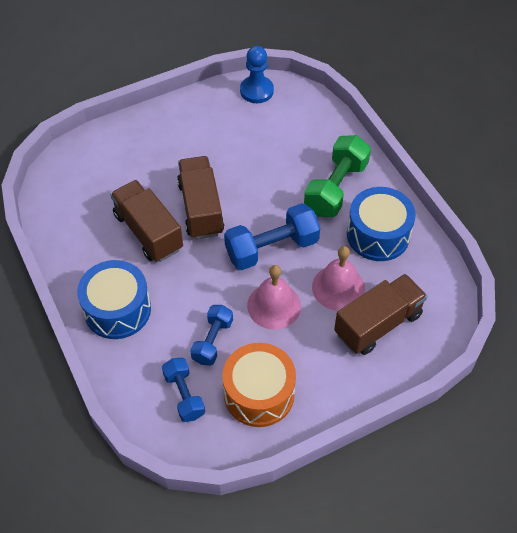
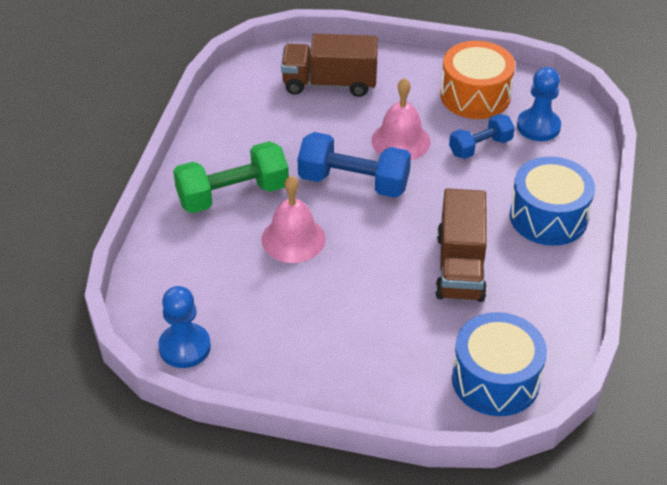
camera: 140 degrees left, 10 degrees down
(184, 395) = (538, 126): blue dumbbell -> blue pawn
(201, 208) = (385, 256): brown truck -> none
(338, 287) = (330, 122): pink bell -> pink bell (293, 239)
(378, 235) = (247, 137): blue drum -> blue drum (495, 379)

